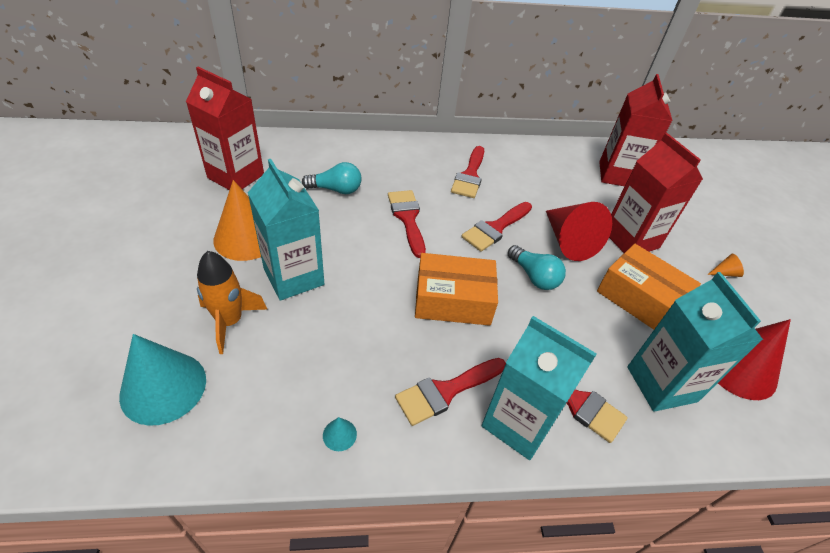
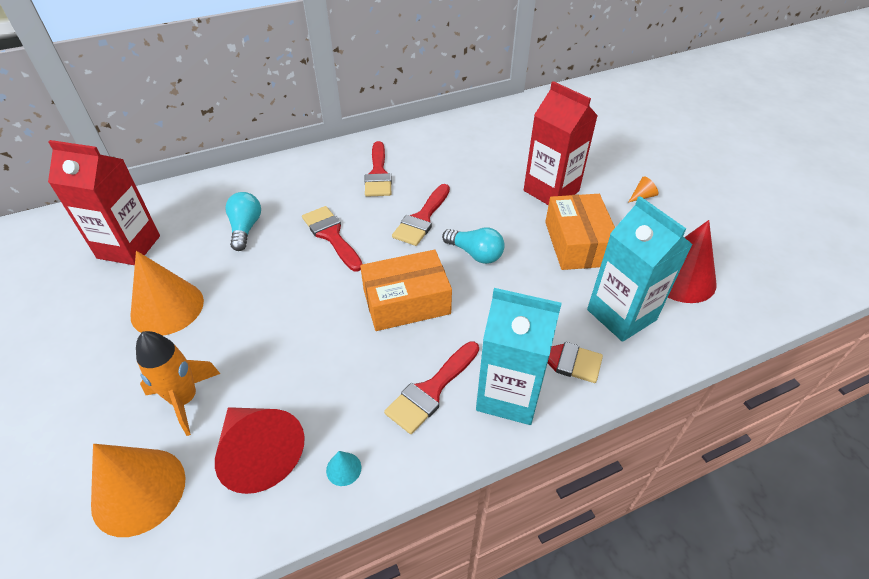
camera: 15 degrees left, 0 degrees up
(163, 387) = (139, 491): turquoise cone -> orange cone
(294, 277) = (235, 331): turquoise carton -> none
(336, 189) = (245, 228): turquoise light bulb -> turquoise light bulb turned 75 degrees counterclockwise
(568, 241) = (495, 210): red cone -> red cone (259, 453)
(617, 175) = (518, 132): red carton -> none
(640, 298) = (577, 243): orange box -> orange box turned 60 degrees clockwise

